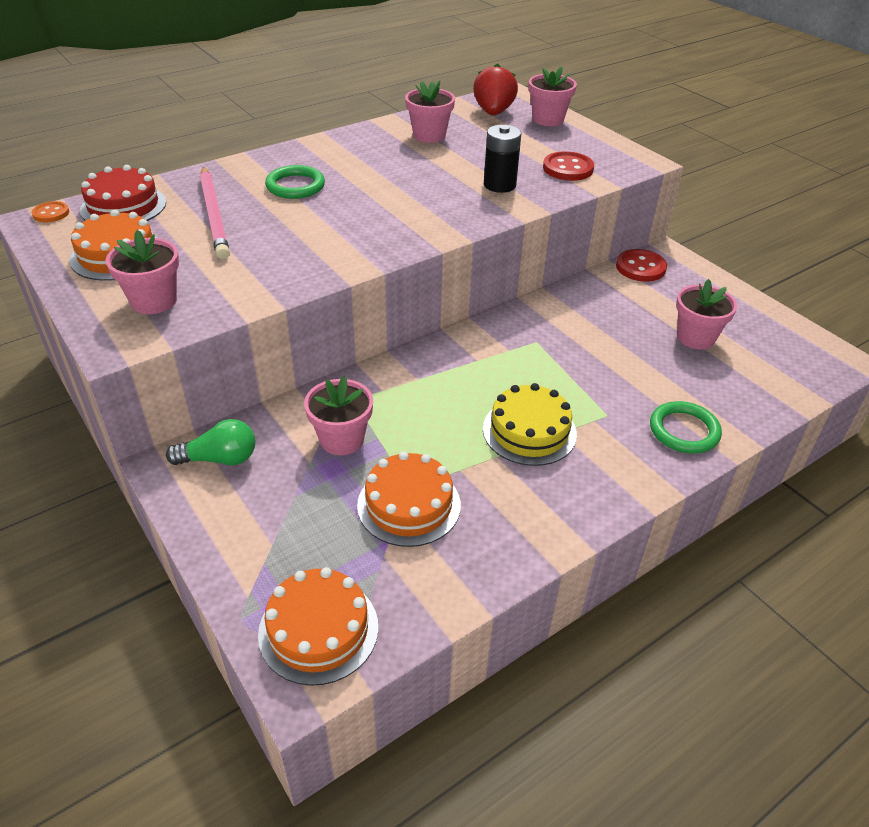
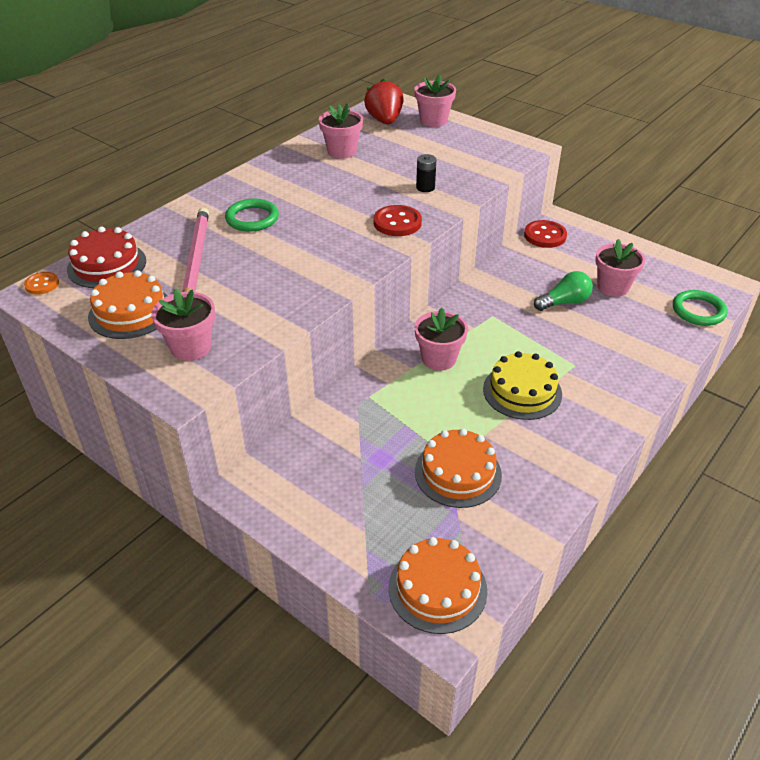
camera: 15 degrees left, 0 degrees up
(214, 215) = (196, 258): pink pencil -> pink pencil turned 150 degrees counterclockwise
(220, 459) = (283, 472): green light bulb -> green light bulb (564, 302)
(342, 439) = (376, 432): pink flower pot -> pink flower pot (439, 359)
(499, 185) = (425, 187): black battery -> black battery, size x0.66
(568, 168) = (473, 163): red button -> red button (397, 223)
(684, 431) = (637, 365): green ring -> green ring (698, 311)

